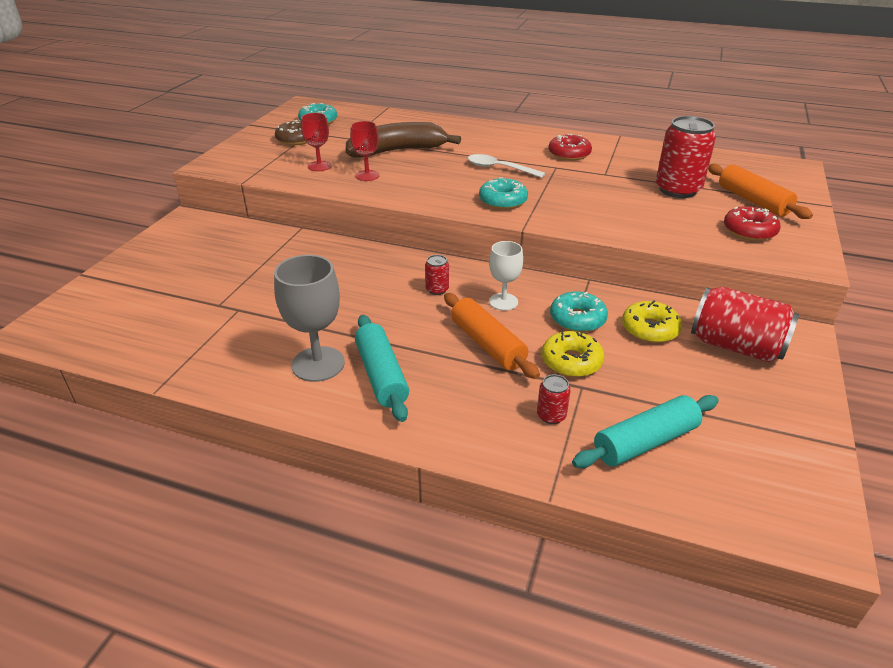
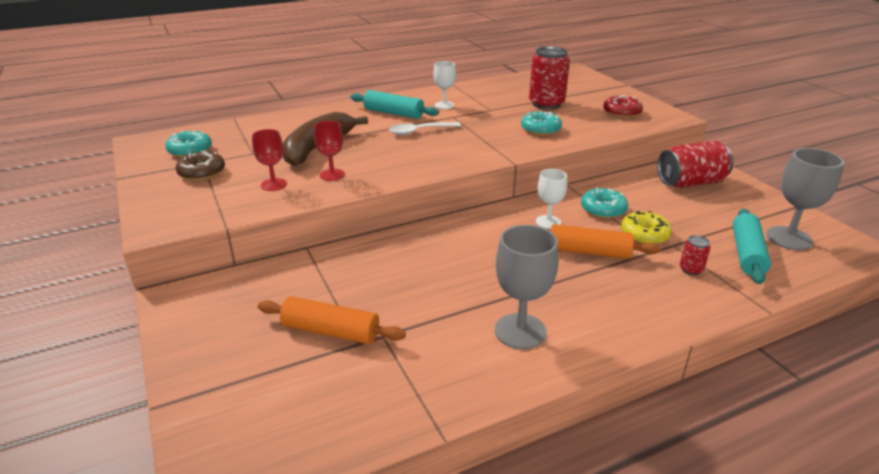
camera: 45 degrees left, 5 degrees down
(381, 375) = (571, 310): turquoise rolling pin -> turquoise rolling pin (393, 113)
(437, 289) = (496, 237): red can -> none
(503, 201) = (466, 151): turquoise donut -> turquoise donut (540, 129)
(569, 154) = (444, 105): red donut -> white goblet
(650, 329) = (643, 195): yellow donut -> none
(736, 462) = (789, 238): none -> grey goblet
(753, 201) = (592, 96): orange rolling pin -> orange rolling pin (331, 331)

